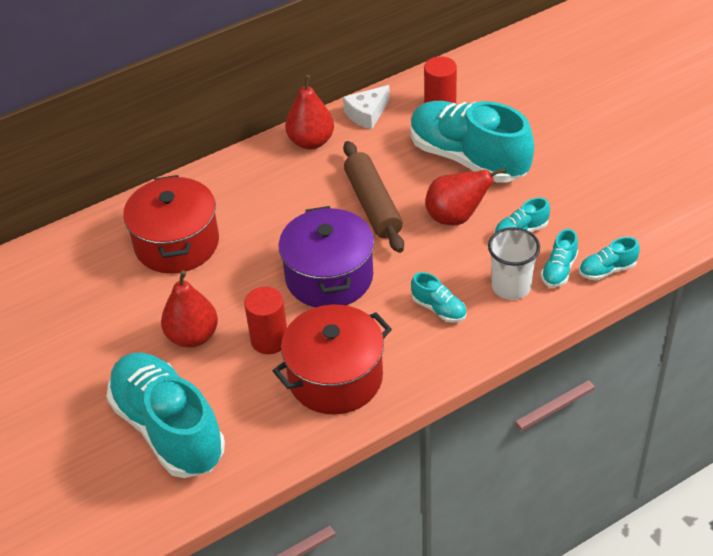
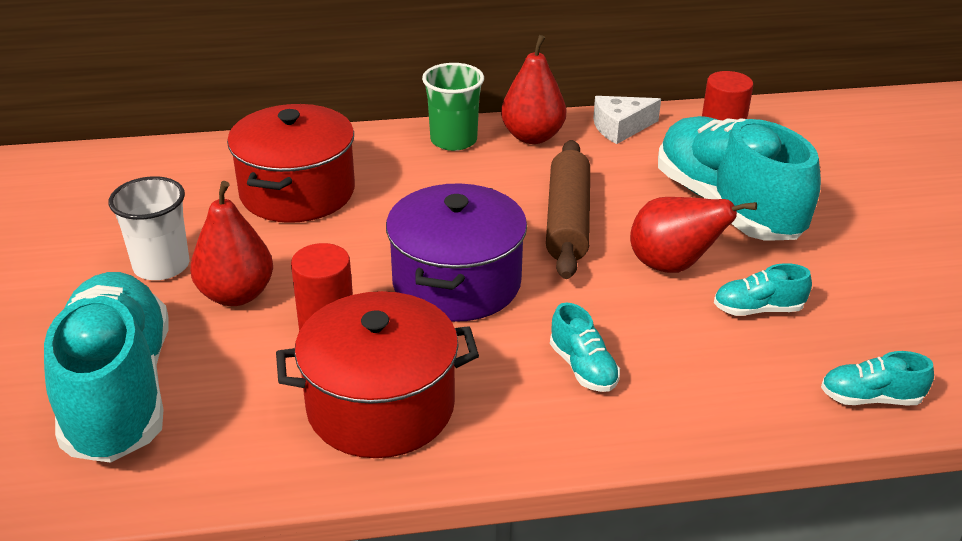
camera: 20 degrees right, 10 degrees down
(258, 163) = (453, 140): none -> green cup
(511, 286) = (706, 373): white cup -> white cup (161, 266)
(559, 270) = (792, 375): turquoise shoe -> none

